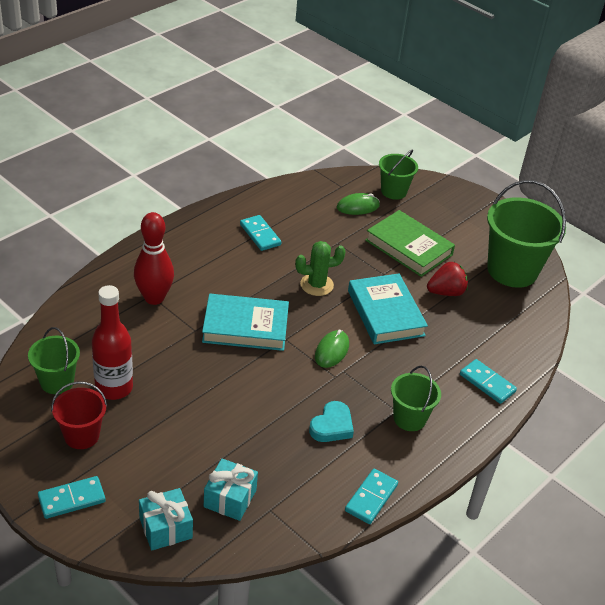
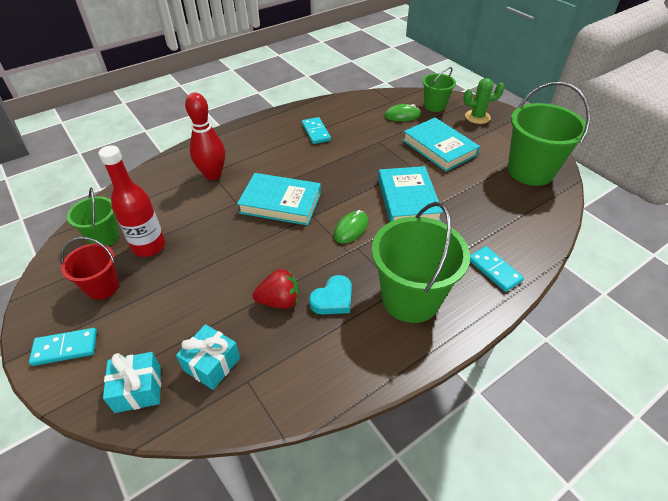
camera: 15 degrees right, 5 degrees up
(316, 285) = (352, 173): green cactus -> green cactus (477, 117)
(371, 498) = (353, 380): turquoise domino -> none
(409, 247) = (439, 148): green book -> turquoise book
(409, 418) = (410, 298): green bucket -> green bucket, size x1.80
(446, 292) = (466, 185): red strawberry -> red strawberry (279, 301)

